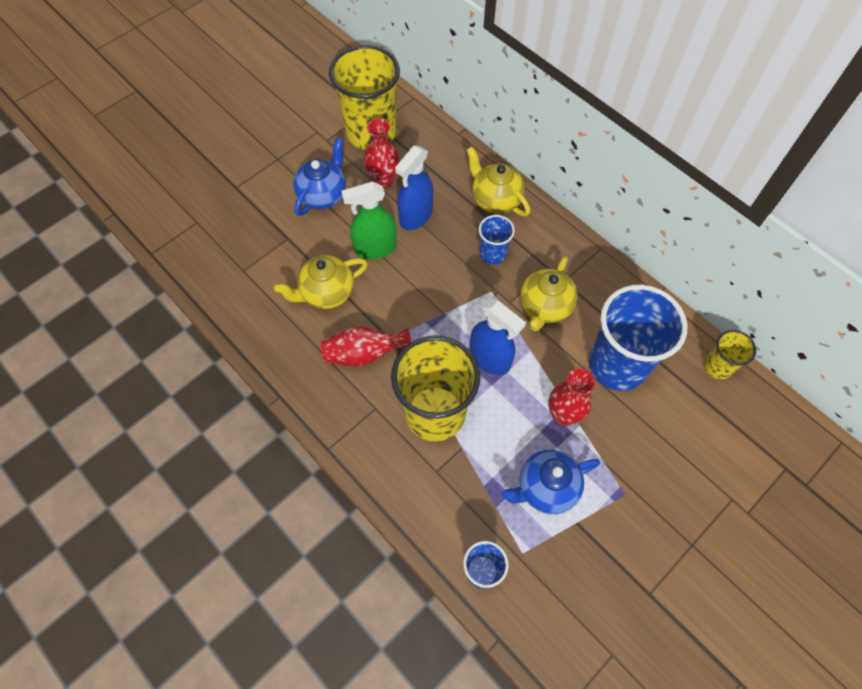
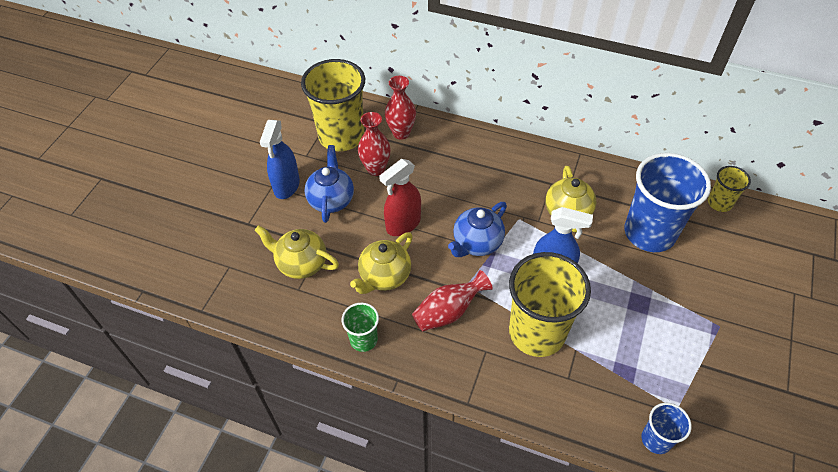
camera: 25 degrees left, 10 degrees down
(272, 345) = (363, 340): none -> green cup
(375, 248) = (403, 224): green spray bottle -> red spray bottle
(416, 216) = (420, 186): blue spray bottle -> blue spray bottle (286, 186)
(493, 254) = (501, 190): blue cup -> none
(495, 200) = (476, 149): yellow teapot -> yellow teapot (301, 264)
(546, 488) = (660, 349): blue teapot -> blue teapot (477, 243)
(563, 415) = (636, 288): red vase -> red vase (401, 133)

